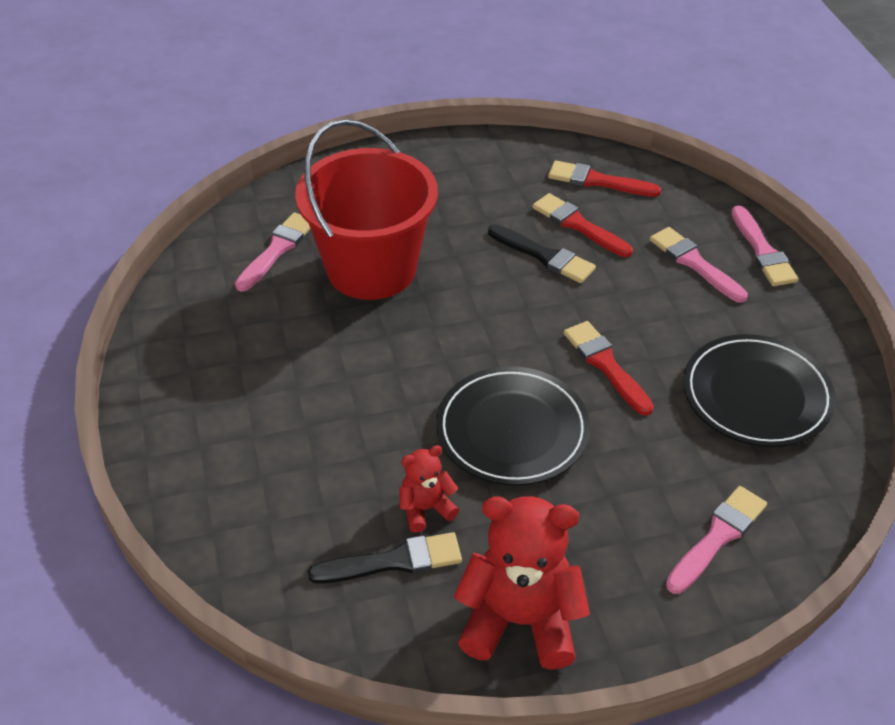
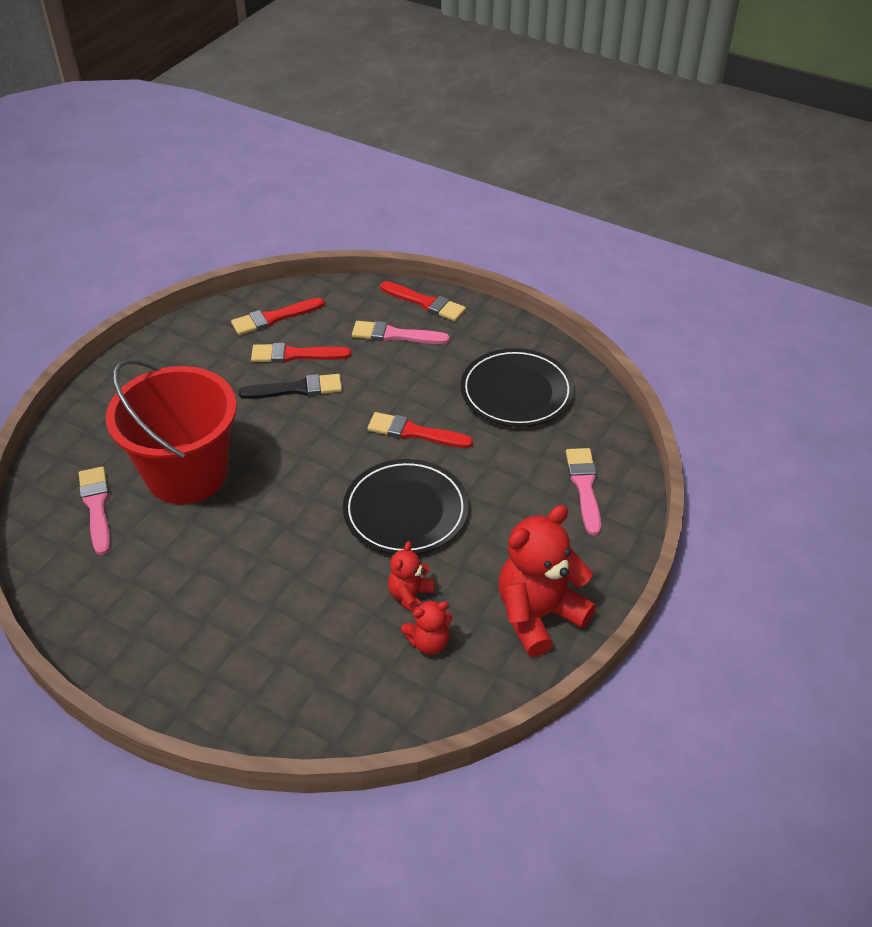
camera: 45 degrees left, 0 degrees up
(393, 561) = (429, 642): black brush -> red teddy bear
(762, 250) = (425, 303): pink brush -> red brush

